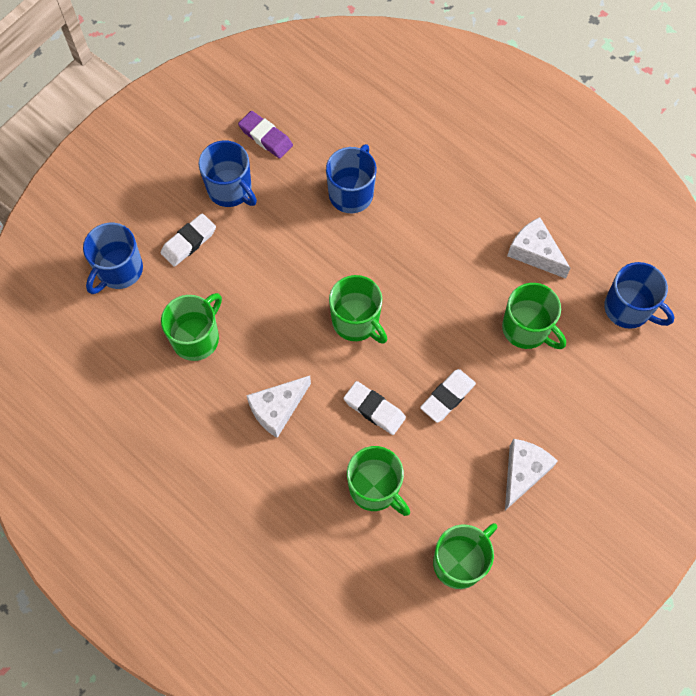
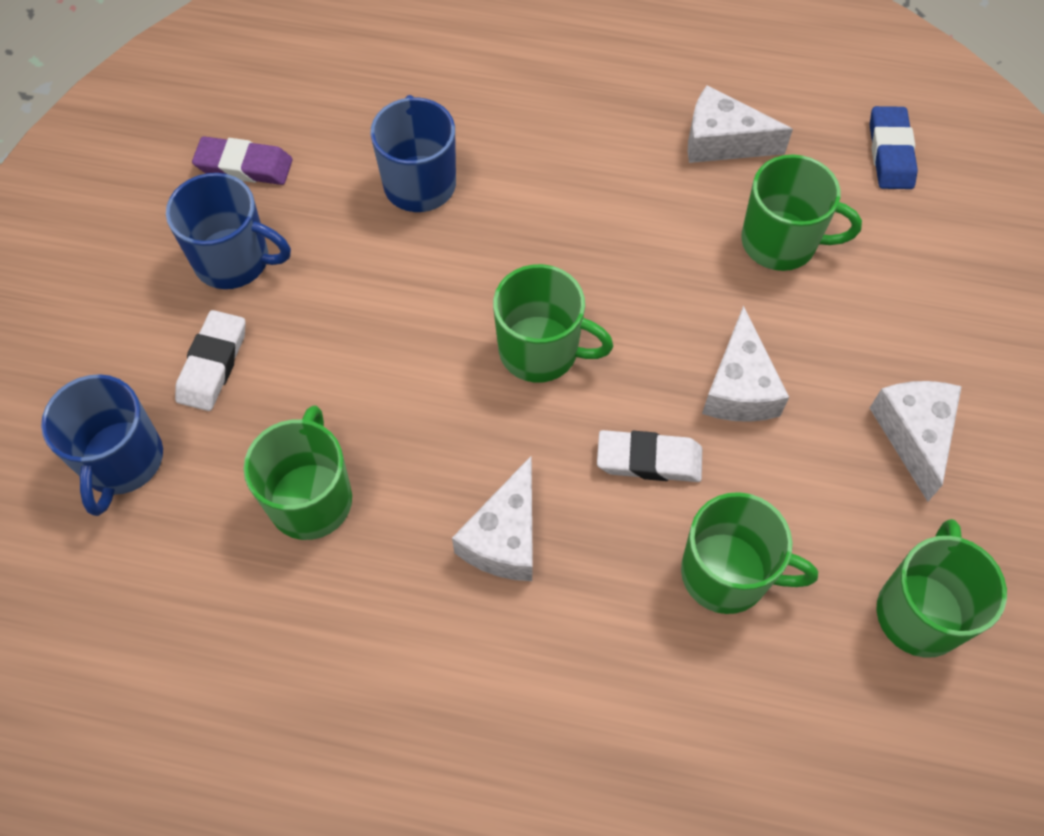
camera: 30 degrees left, 5 degrees down
(447, 397) = (739, 387): white eraser -> white cheese
(628, 309) = (890, 152): blue mug -> blue eraser

